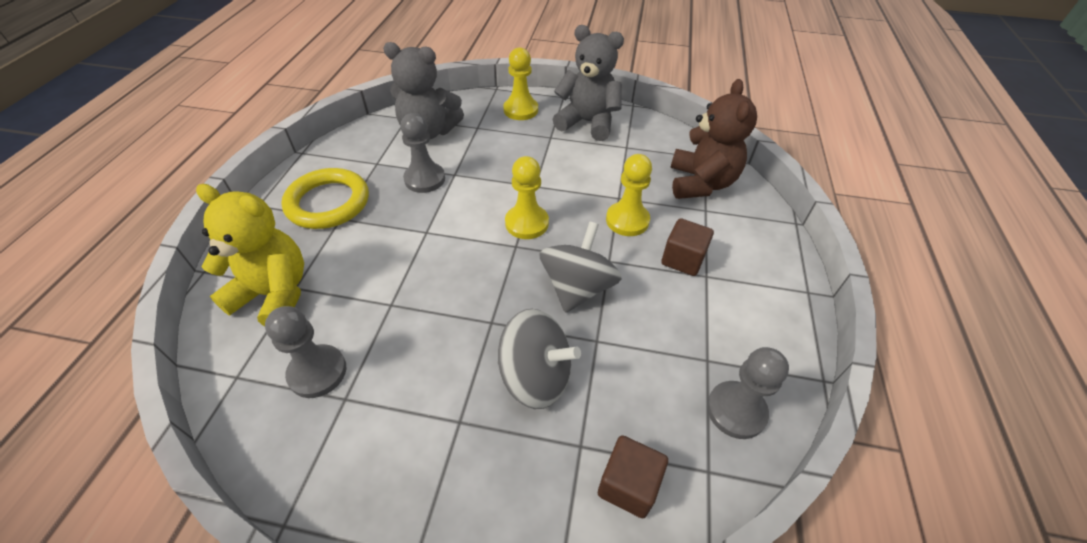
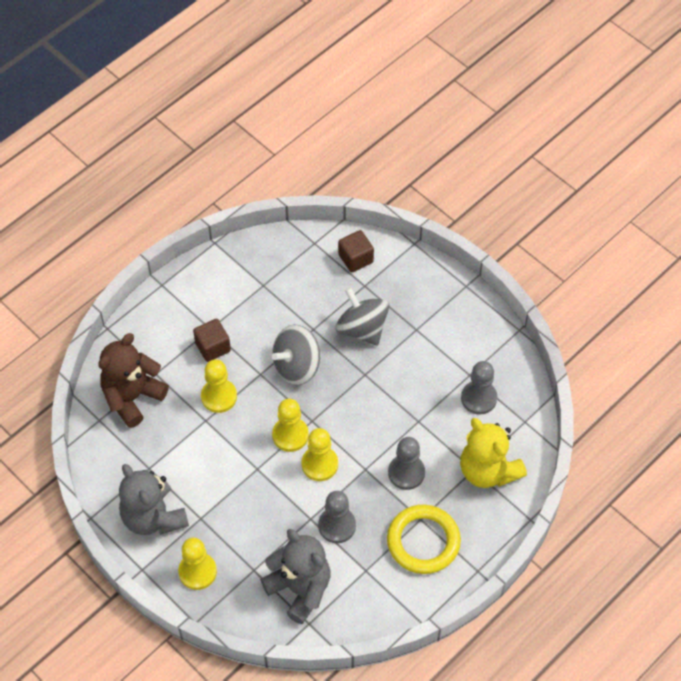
camera: 145 degrees left, 10 degrees up
(477, 214) = (319, 464): none -> yellow pawn
(736, 411) = (275, 256): grey pawn -> grey pawn (406, 473)

